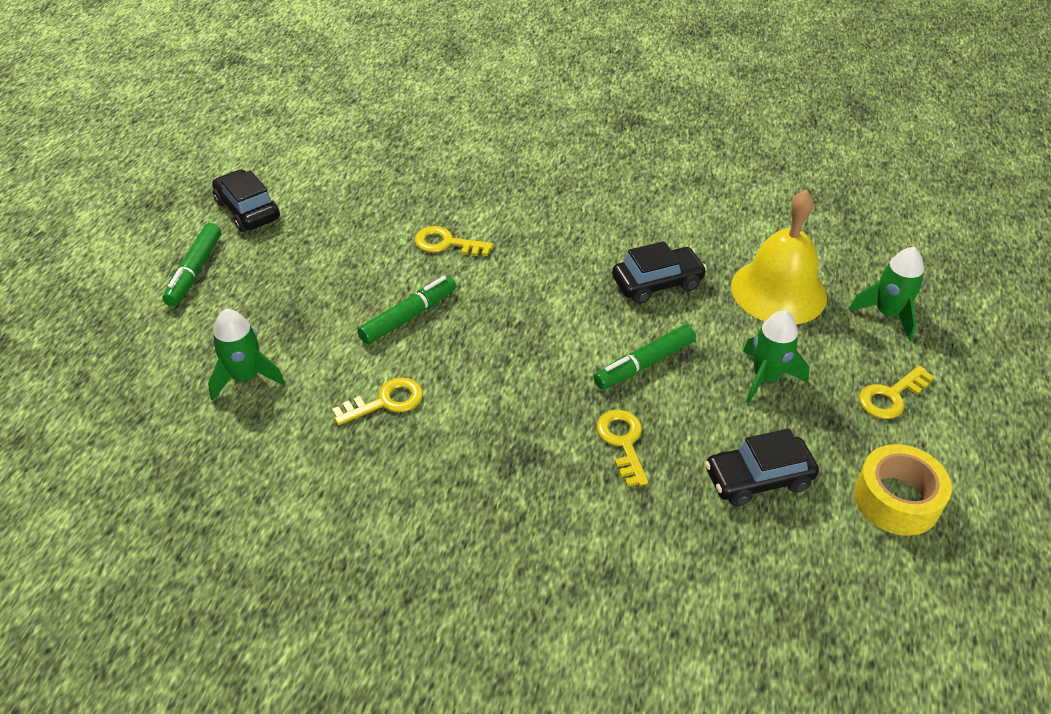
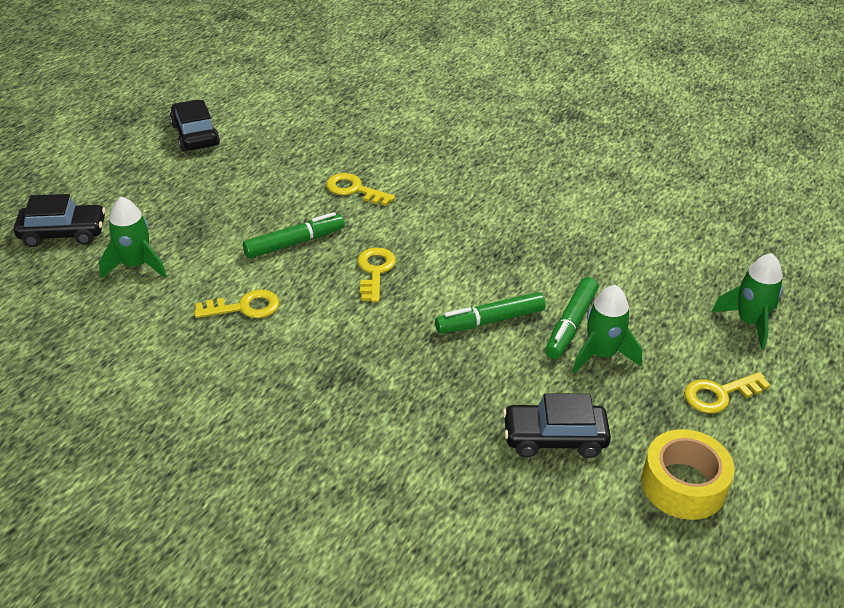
camera: 15 degrees right, 5 degrees down
(194, 271) = (131, 175): green marker -> green marker (570, 325)
(623, 442) = (440, 381): yellow key -> yellow key (375, 271)
(657, 283) = (533, 255): black car -> black car (63, 233)
(778, 291) = (648, 283): yellow bell -> none

